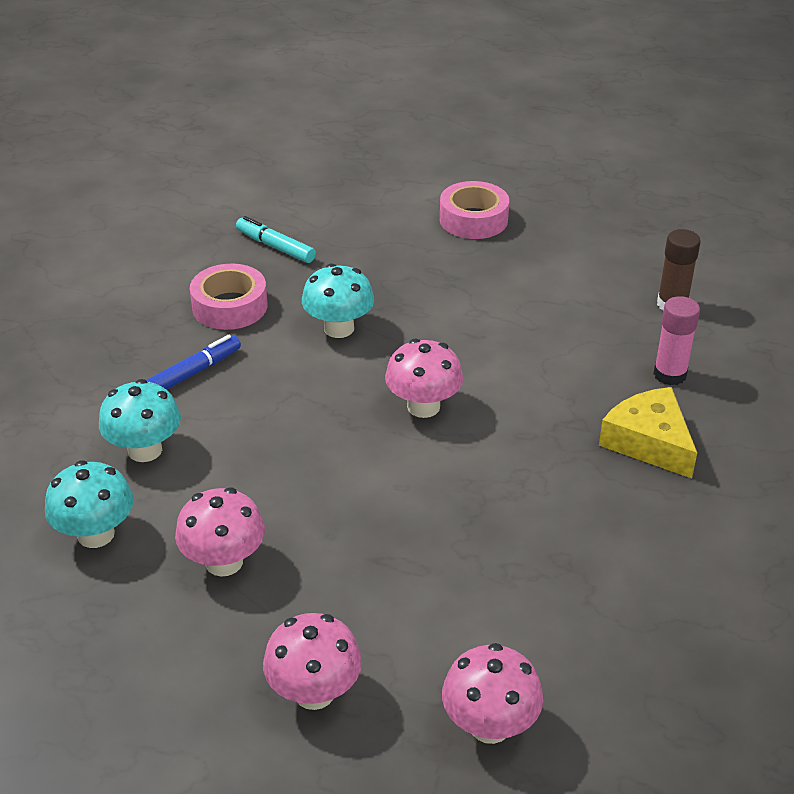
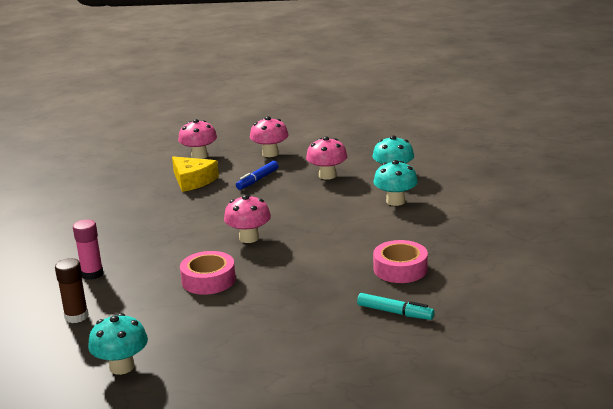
camera: 170 degrees right, 15 degrees down
(194, 372) = (395, 234): blue marker -> blue marker (257, 180)
(339, 328) = (317, 267): turquoise mushroom -> turquoise mushroom (122, 367)
(473, 219) = (236, 361): pink tape -> pink tape (208, 280)
(649, 442) = (115, 241): yellow cheese -> yellow cheese (193, 180)

